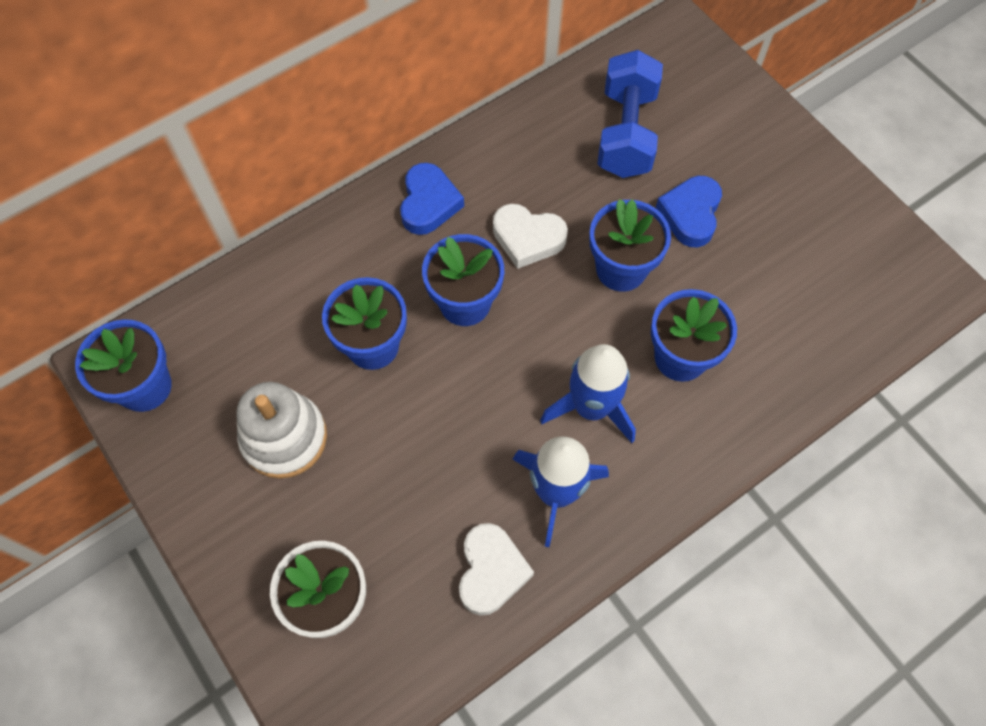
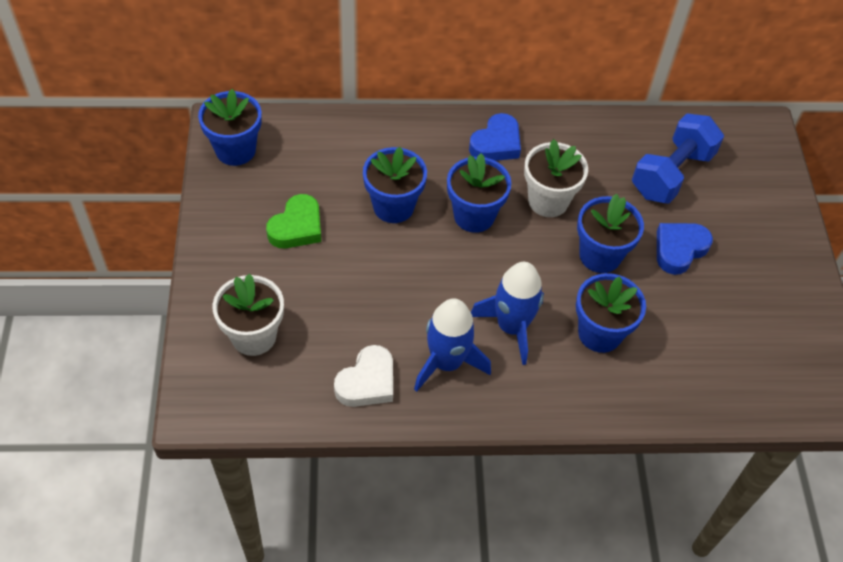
camera: 30 degrees right, 10 degrees down
(284, 437) = (297, 227): white stacking toy -> green heart
(528, 238) = (548, 201): white heart -> white flower pot

